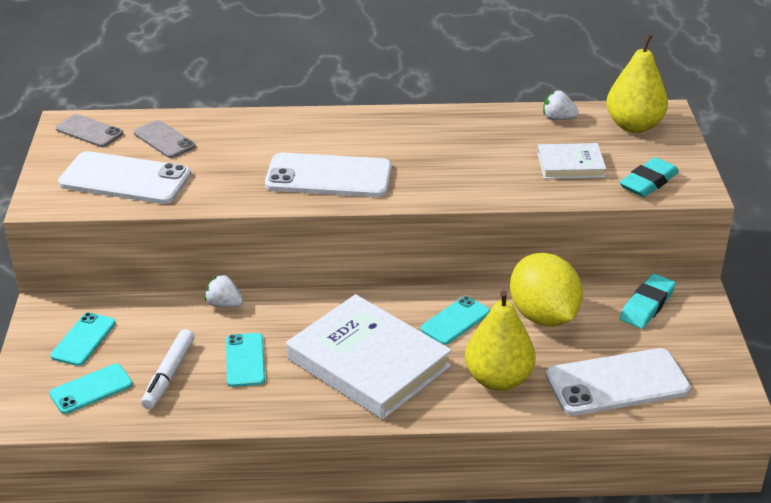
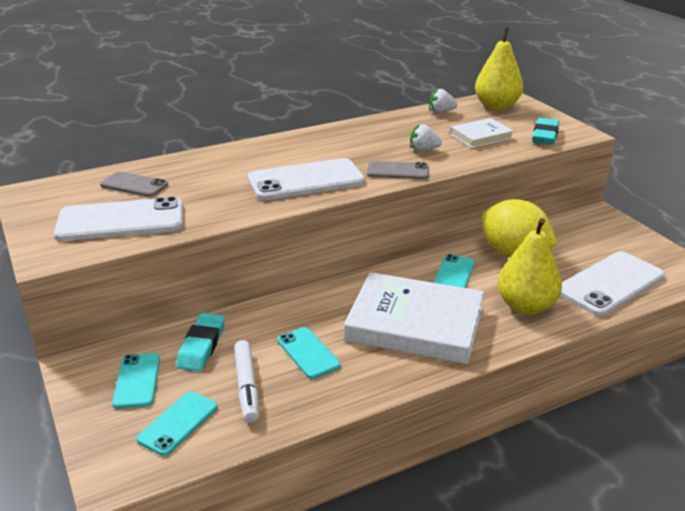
camera: 25 degrees left, 5 degrees down
(89, 131) = (54, 193): grey phone -> grey phone (398, 171)
(224, 304) = (252, 314): white strawberry -> white strawberry (423, 150)
(647, 305) = (576, 228): turquoise eraser -> turquoise eraser (202, 346)

